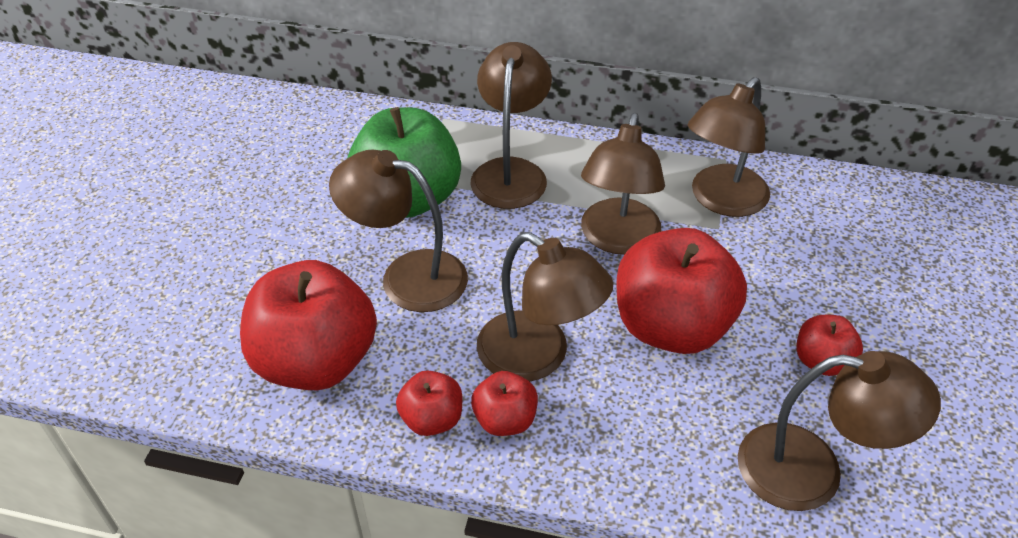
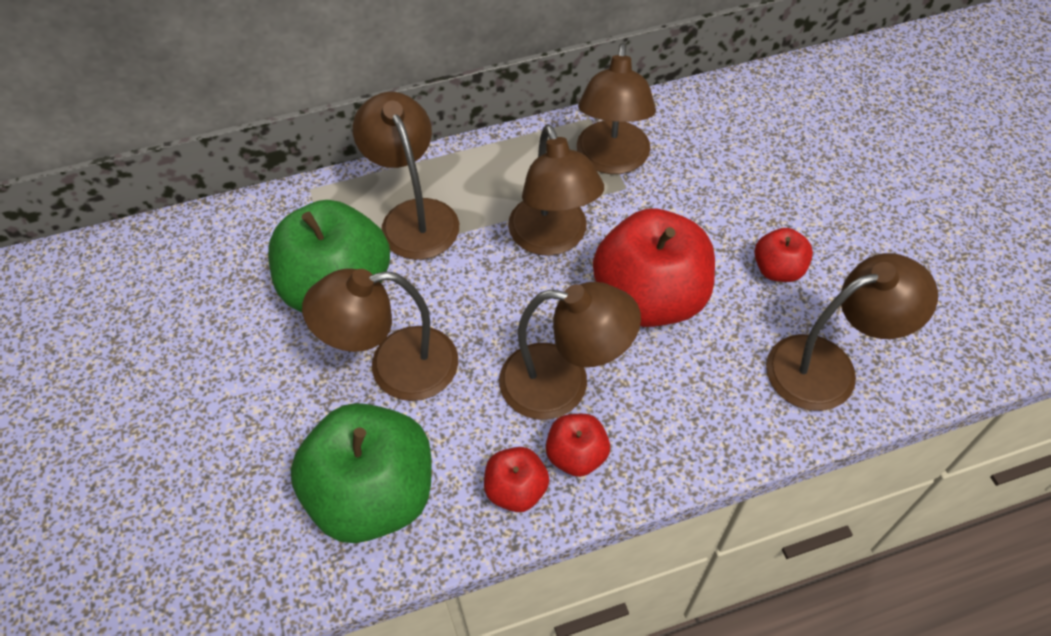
camera: 30 degrees left, 10 degrees up
(316, 361) = (374, 495): red apple -> green apple

